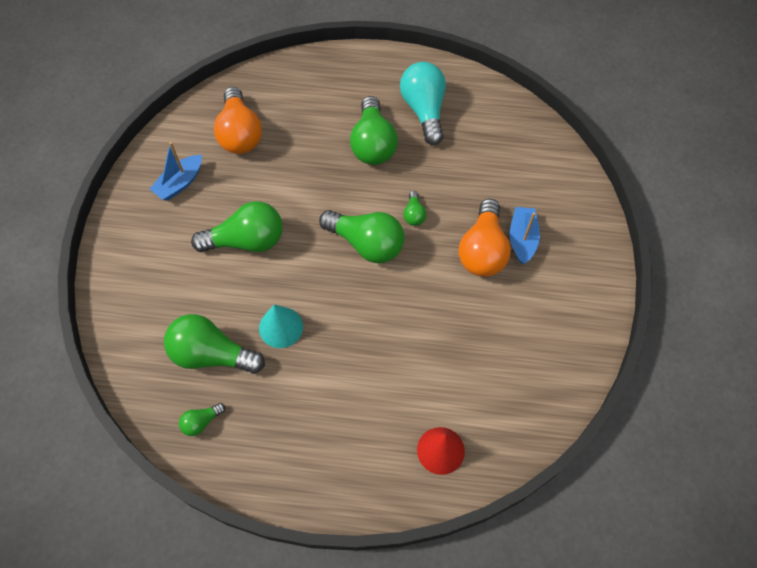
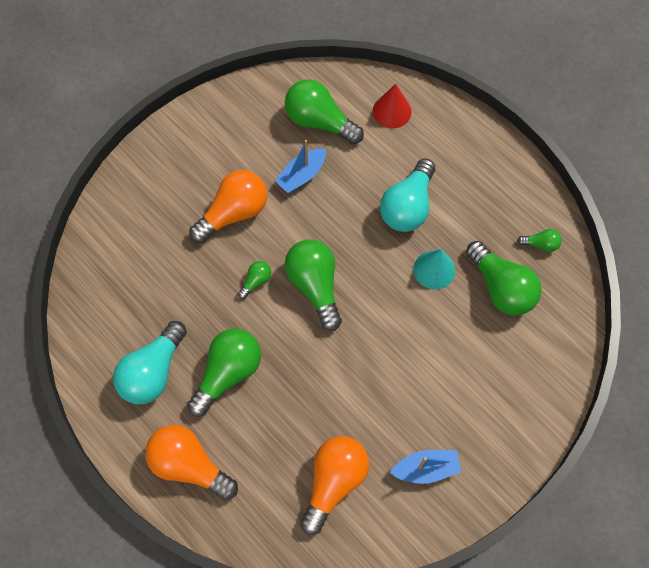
camera: 140 degrees left, 5 degrees up
(246, 241) = (408, 363): green light bulb -> green light bulb (319, 121)
(345, 80) = (189, 465): none -> orange light bulb
(347, 365) = (407, 206): none -> turquoise light bulb
(522, 239) = (196, 199): blue boat -> blue boat (301, 175)

